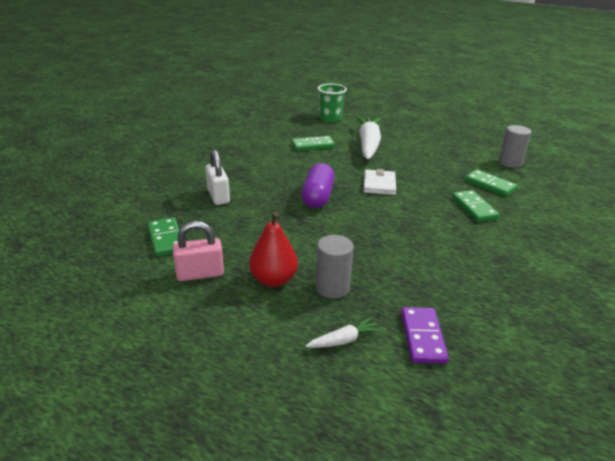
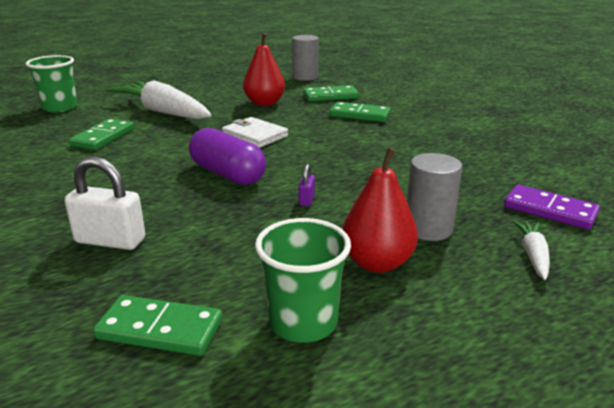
camera: 55 degrees left, 5 degrees down
(200, 274) = (303, 322): pink padlock -> green cup
(318, 233) = (307, 200): none -> purple padlock
(434, 168) = (264, 103): none -> red pear

